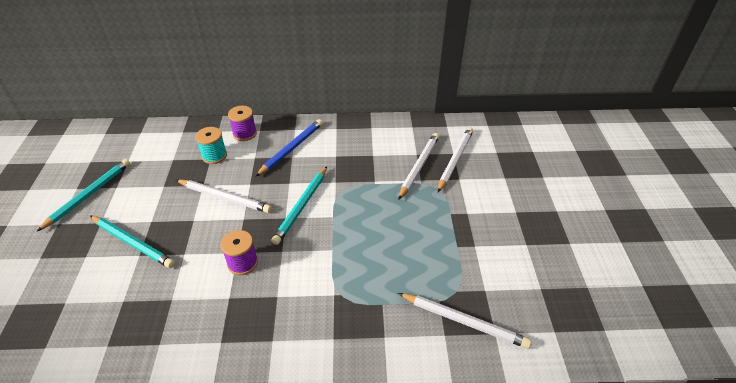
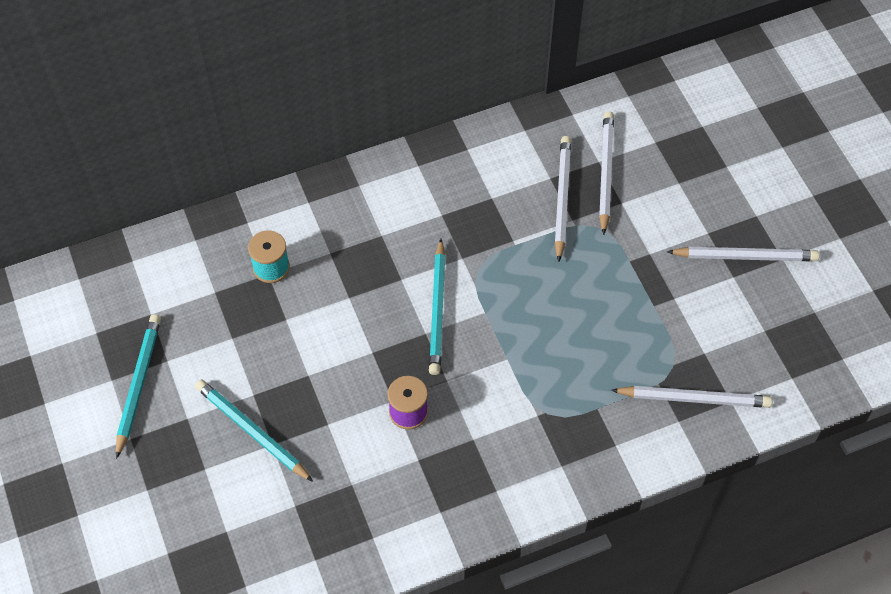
camera: 20 degrees left, 15 degrees up
(132, 243) = (252, 431): turquoise pencil -> turquoise pencil turned 150 degrees counterclockwise
(224, 197) = (328, 329): white pencil -> white pencil (745, 256)
(245, 134) = (291, 215): purple spool -> none
(291, 148) = (374, 221): blue pencil -> none

